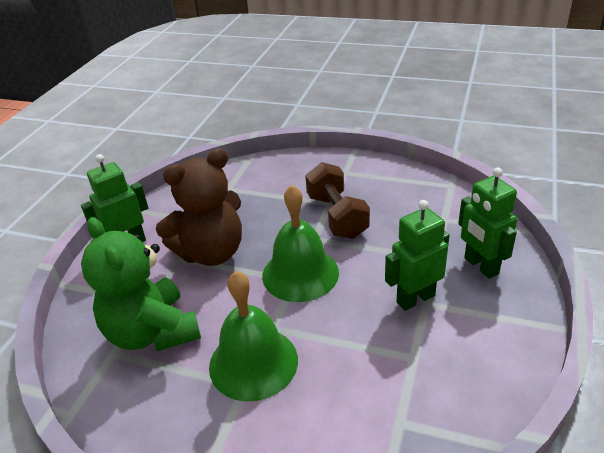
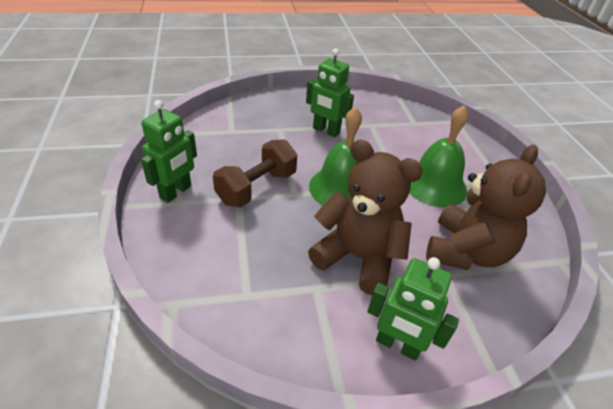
camera: 125 degrees left, 5 degrees up
(152, 332) = (466, 251): green teddy bear -> brown teddy bear
(480, 266) = (277, 111): green robot -> green robot (176, 192)

